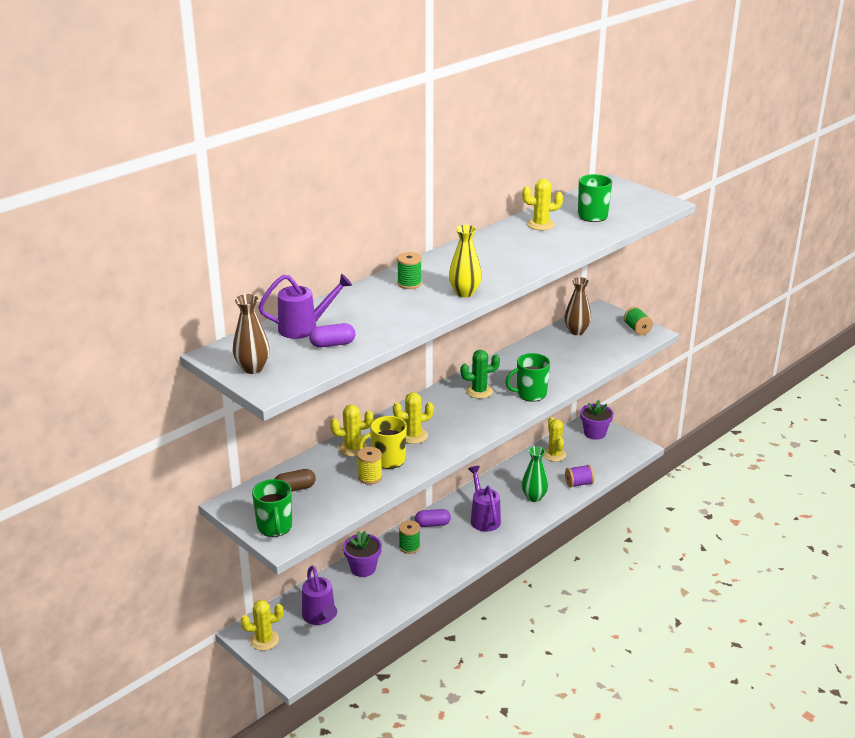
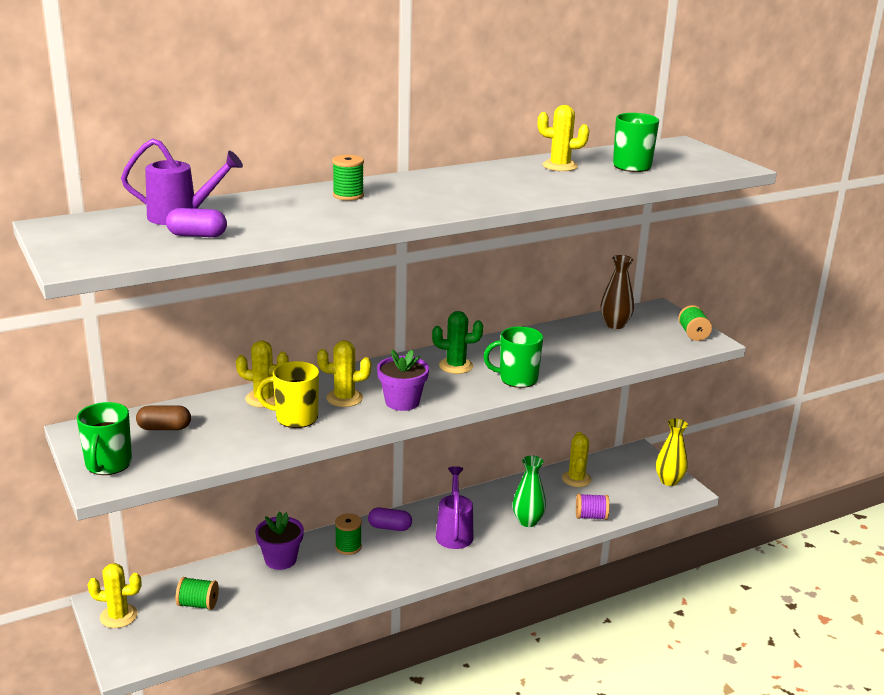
camera: 15 degrees right, 5 degrees down
(252, 368) = (78, 243): brown vase -> none
(320, 617) = (198, 604): purple watering can -> green spool
(370, 477) = (260, 432): yellow spool -> none
(464, 293) = (407, 212): yellow vase -> yellow vase (669, 481)
(594, 433) = (638, 464): purple flower pot -> purple flower pot (402, 402)

